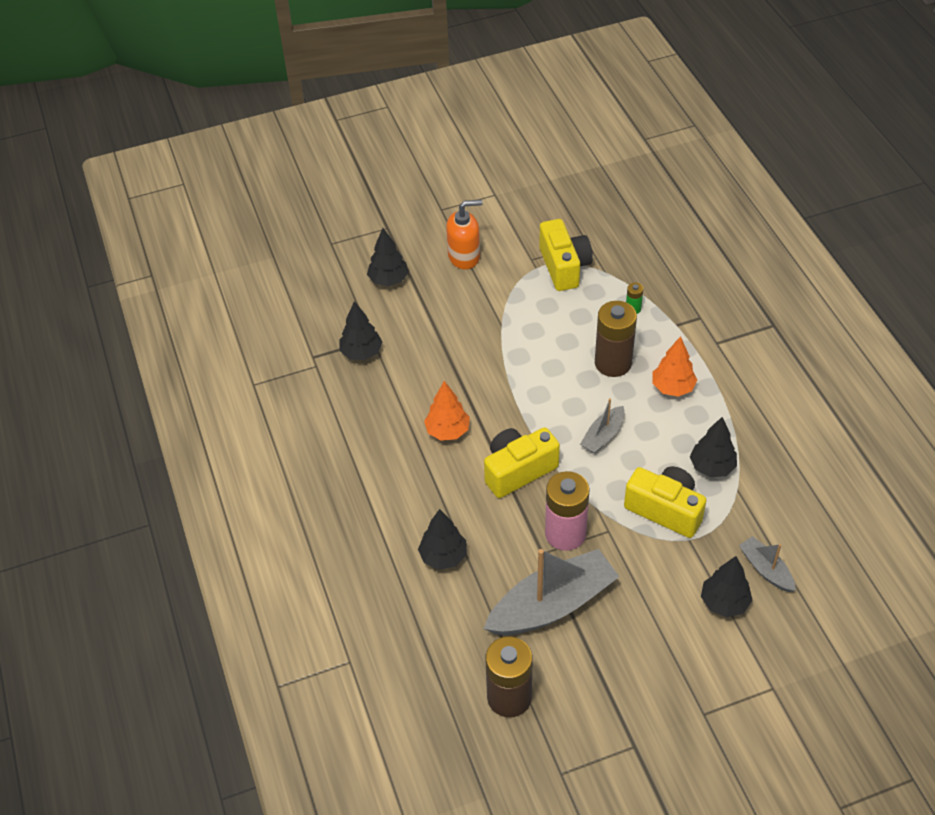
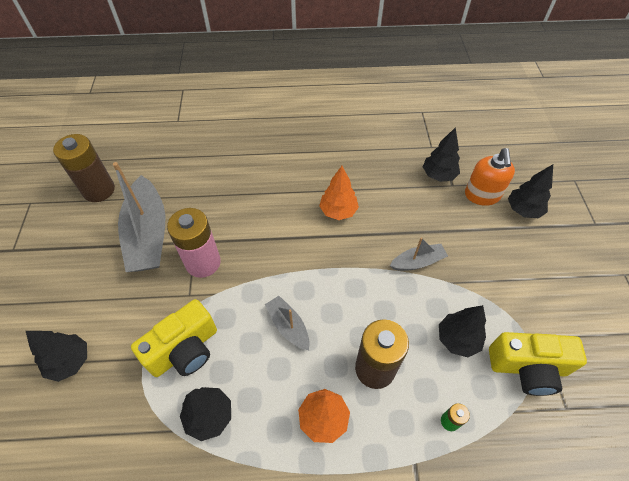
camera: 105 degrees right, 5 degrees up
(443, 556) = (225, 181): black tree -> black tree (457, 339)
(464, 256) = (550, 276): orange soap dispenser -> orange soap dispenser (482, 195)
(518, 470) = (279, 248): yellow camera -> none
(766, 569) = (75, 416): grey boat -> grey boat (417, 262)

